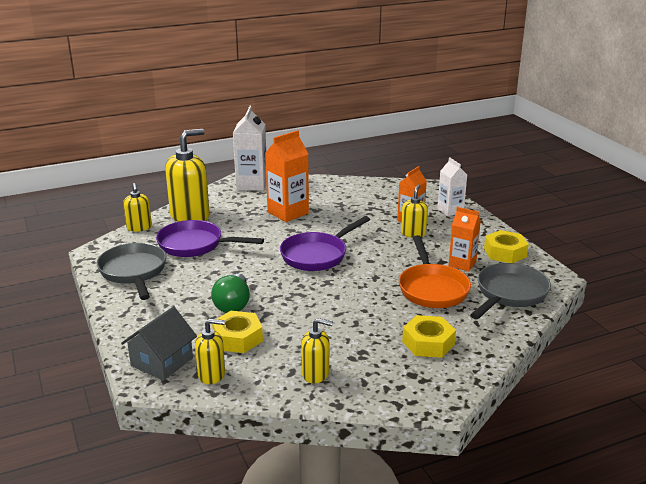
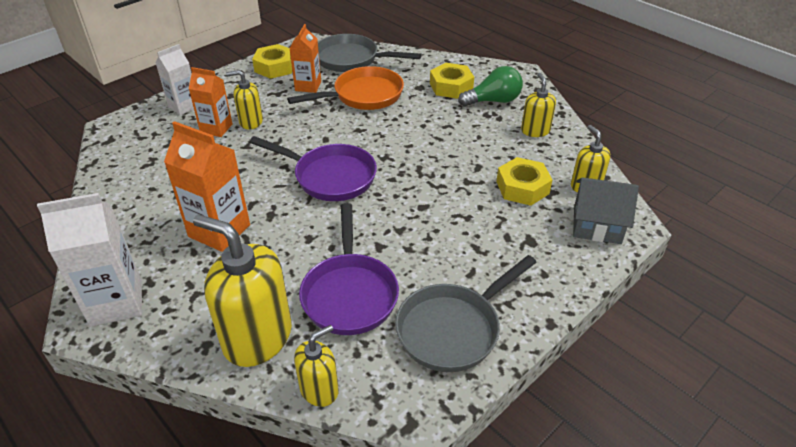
camera: 110 degrees left, 15 degrees up
(233, 304) = (468, 209): green light bulb -> green light bulb (493, 101)

